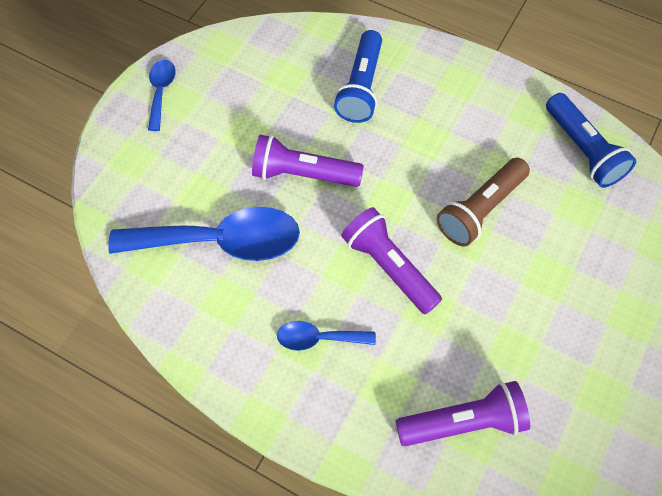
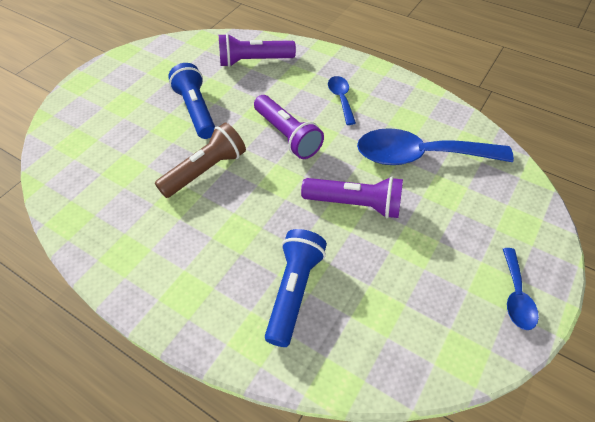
camera: 175 degrees left, 10 degrees down
(318, 338) = (341, 99): blue spoon -> blue spoon turned 105 degrees counterclockwise
(582, 150) = (95, 215): blue flashlight -> blue flashlight (196, 110)

